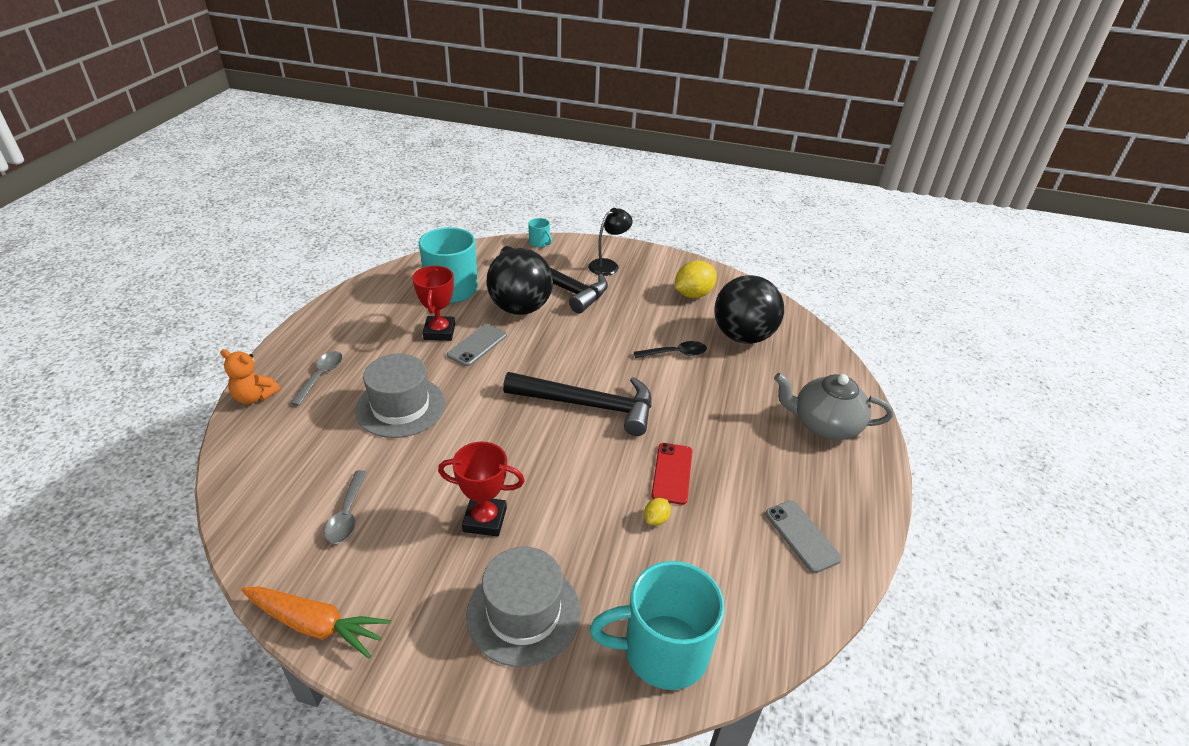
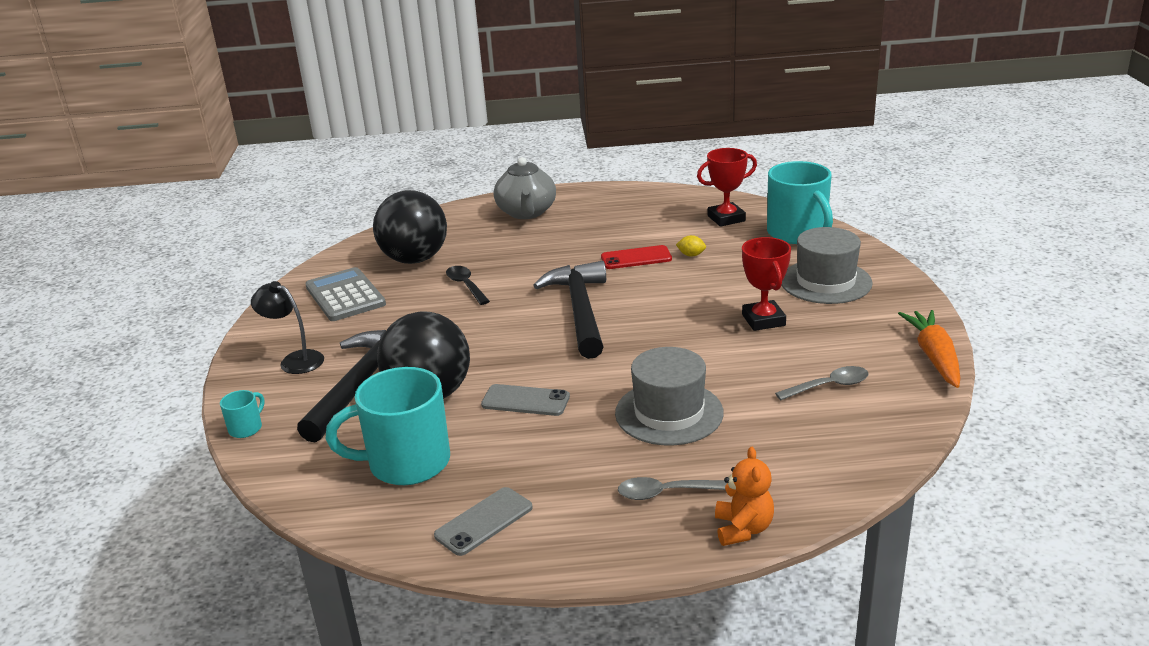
camera: 105 degrees left, 10 degrees down
(439, 332) = (515, 437): red trophy -> red trophy (726, 218)
(693, 294) = (345, 295): yellow lemon -> grey calculator
(802, 536) = (656, 207): grey phone -> grey phone (484, 521)

